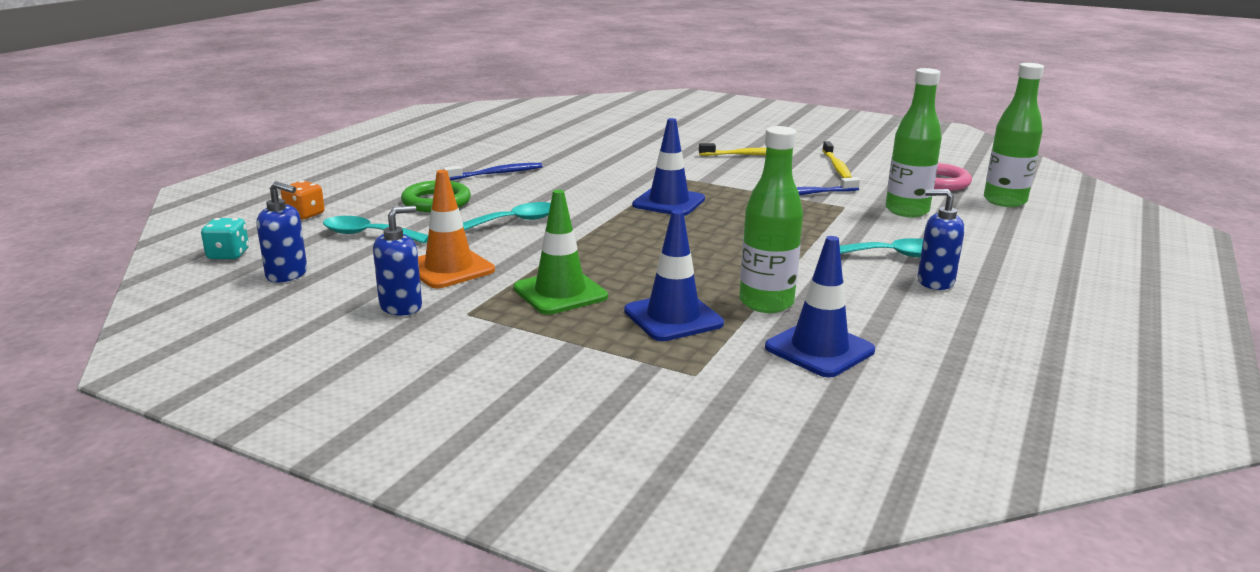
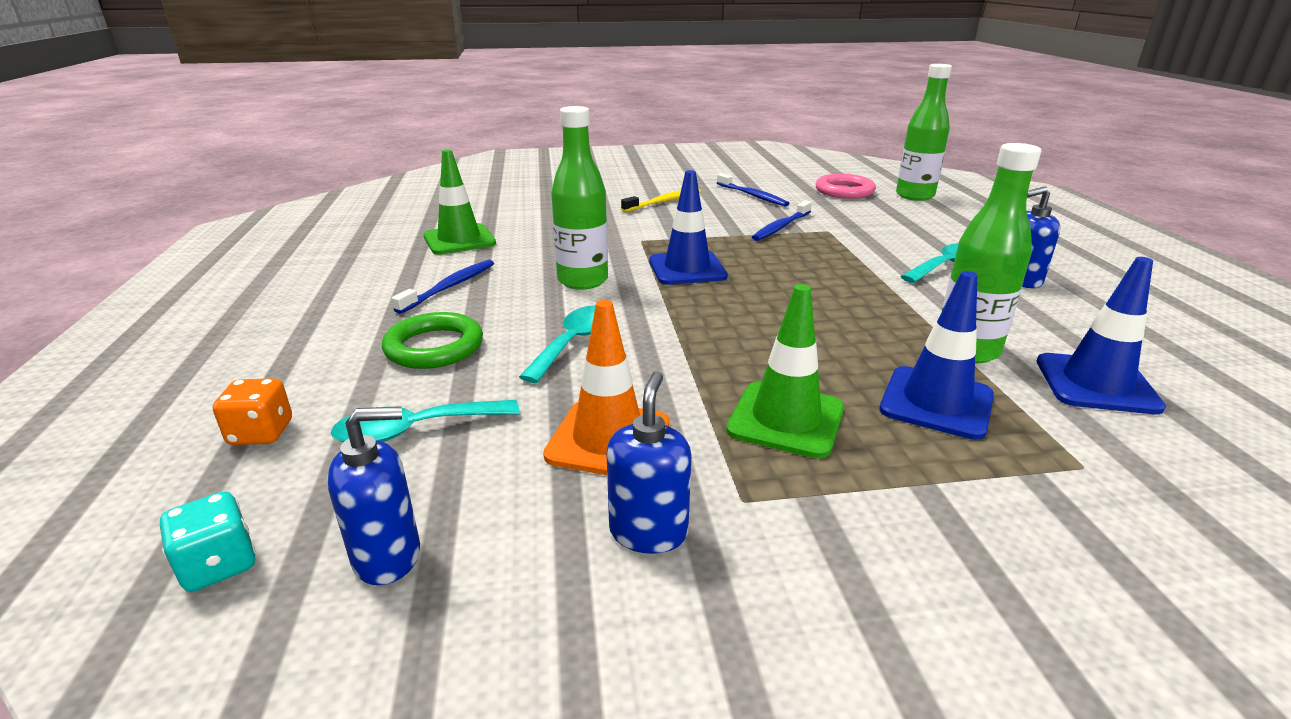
camera: 35 degrees left, 5 degrees up
(549, 148) = (459, 240): none -> green traffic cone
(836, 167) = (752, 196): yellow toothbrush -> blue toothbrush
(907, 211) = (876, 222): green bottle -> green bottle (583, 281)

